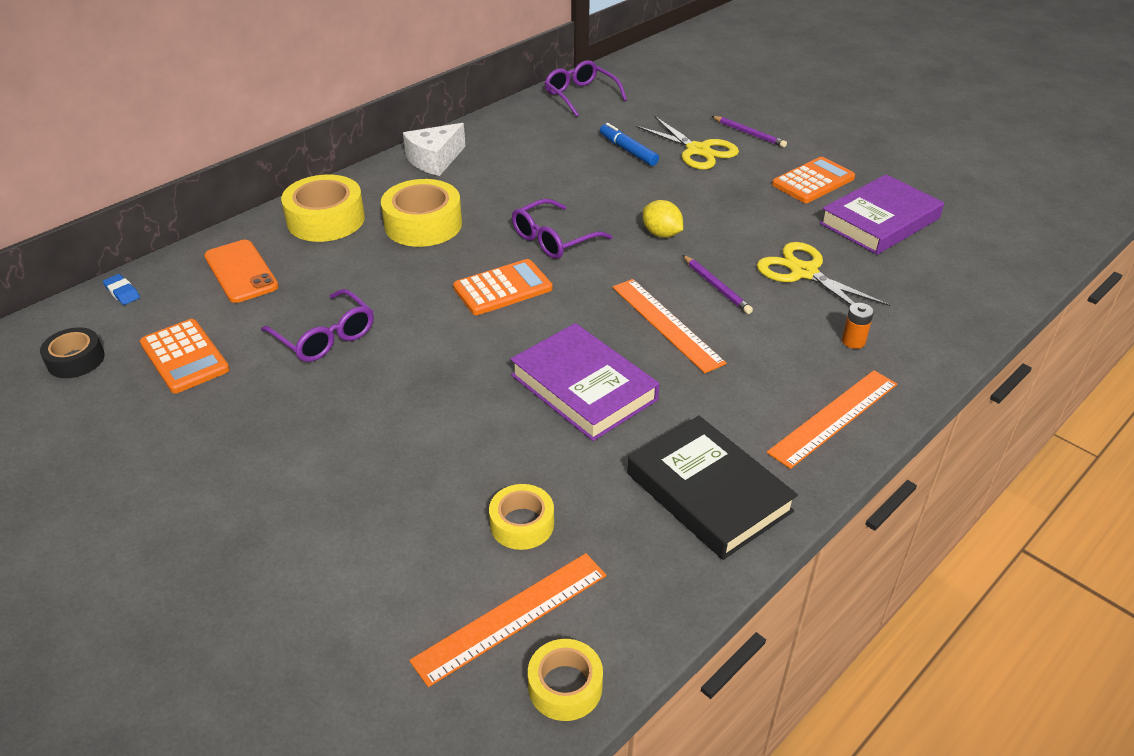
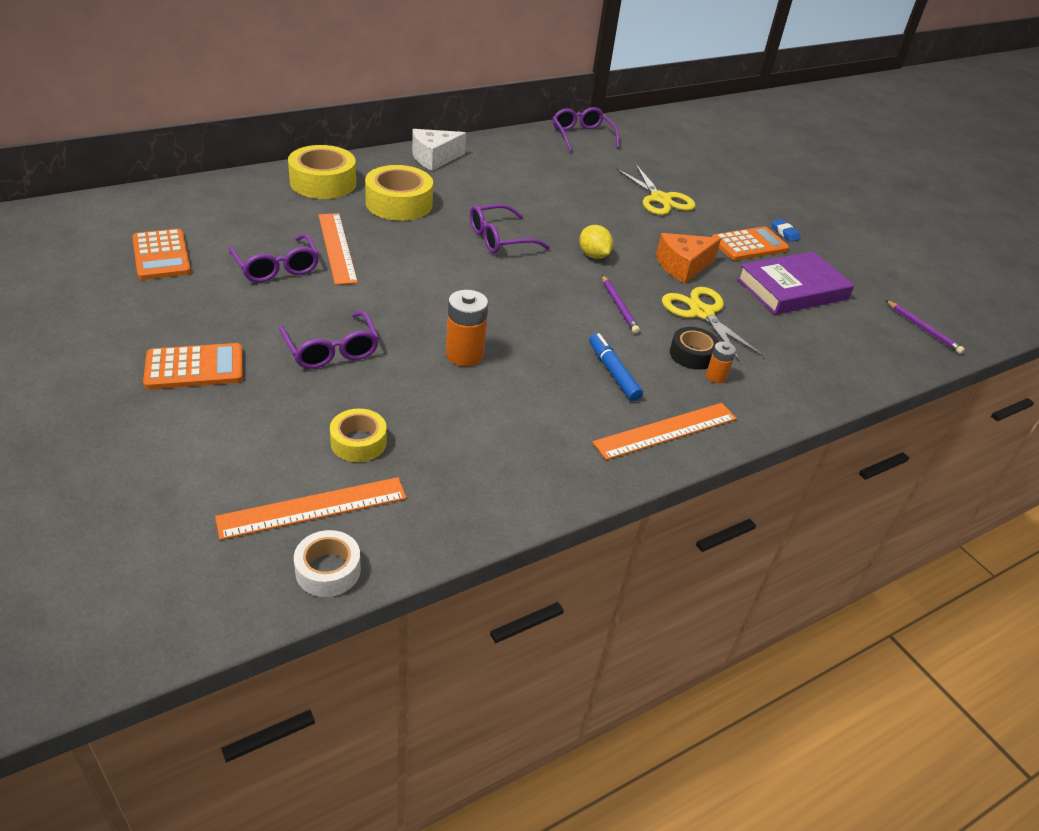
camera: 10 degrees right, 0 degrees up
(76, 360) = (79, 238): black tape -> black tape (692, 354)
(122, 292) = (139, 199): blue eraser -> blue eraser (784, 233)
(241, 272) = (237, 205): orange phone -> none
(436, 421) = (331, 350): none -> purple glasses
(502, 288) = (438, 265): orange calculator -> orange calculator (194, 367)
(565, 686) = (328, 570): yellow tape -> white tape
(583, 387) = (464, 355): purple book -> orange battery
(628, 150) = (600, 186): blue marker -> blue marker (613, 372)
(666, 324) = (560, 324): orange ruler -> orange ruler (337, 247)
(708, 492) = (526, 459): black book -> none
(749, 134) = (712, 196): purple pencil -> purple pencil (923, 329)
(759, 223) = (683, 266): none -> orange cheese

